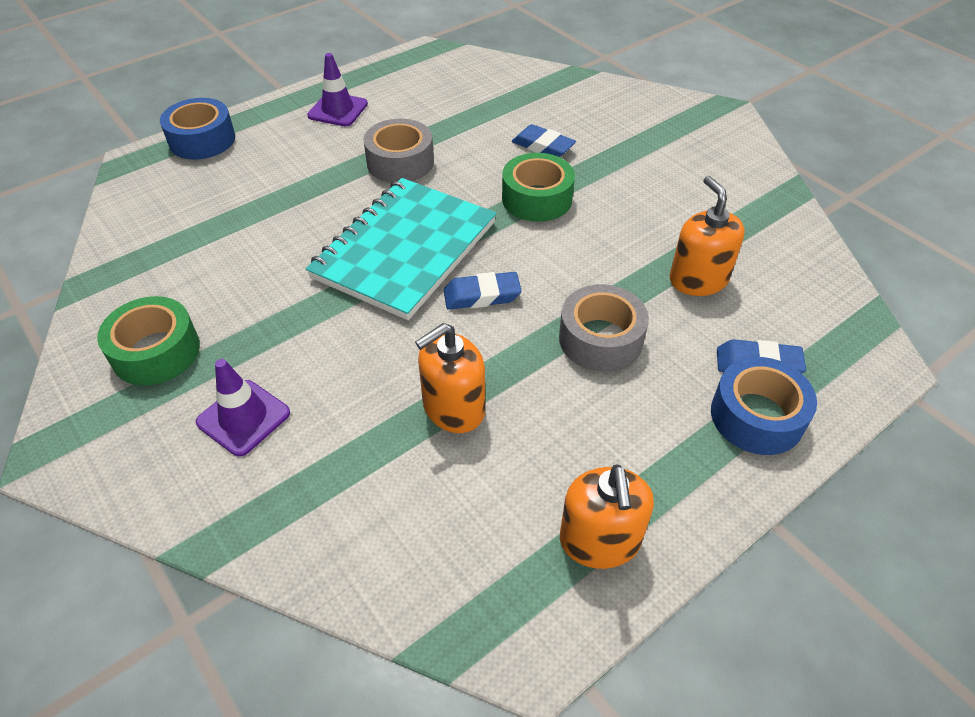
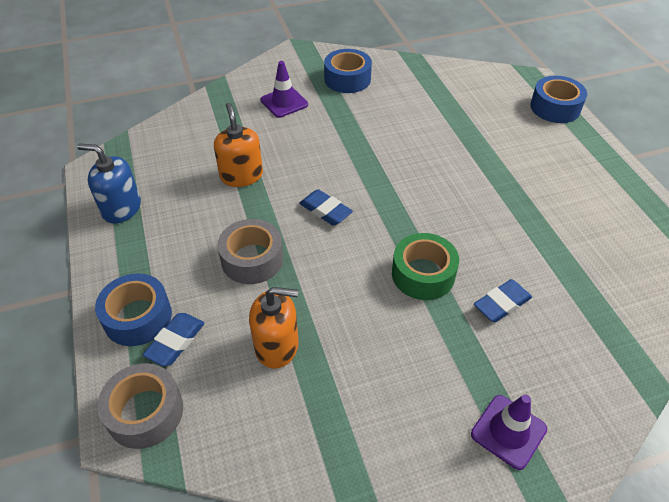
camera: 110 degrees right, 0 degrees up
(156, 352) = (347, 79): green tape -> blue tape
(338, 110) = (589, 180): purple traffic cone -> purple traffic cone (508, 431)
(400, 162) = (500, 202): grey tape -> grey tape (145, 412)
(405, 250) = (389, 184): turquoise notebook -> none
(482, 295) = (325, 211): blue eraser -> blue eraser turned 60 degrees counterclockwise
(599, 541) = (121, 208): orange soap dispenser -> blue soap dispenser

